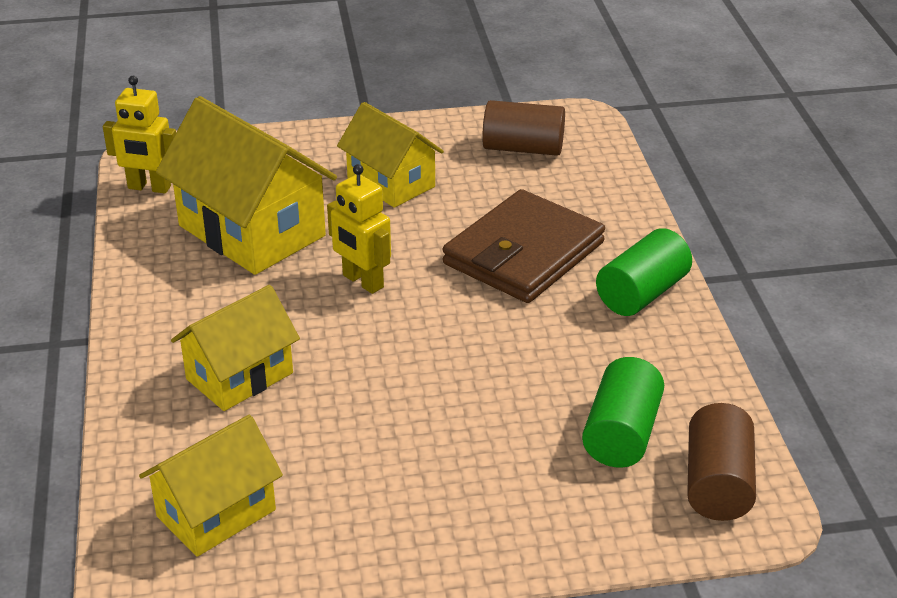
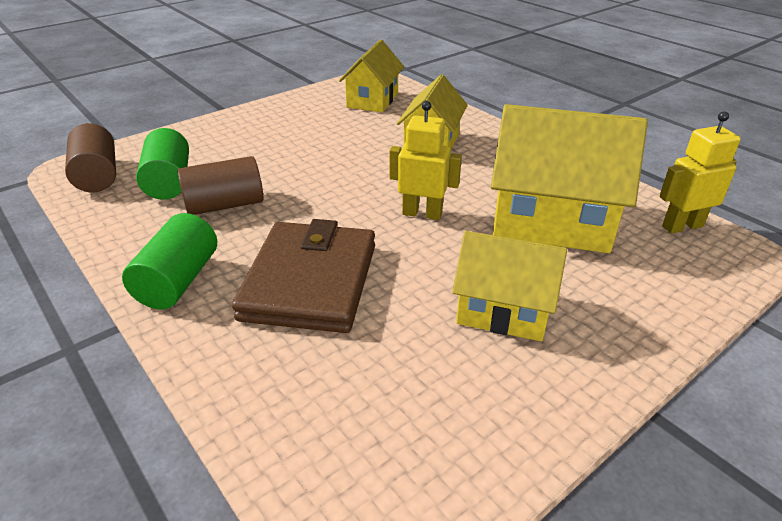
camera: 150 degrees right, 0 degrees up
(523, 148) = (408, 431): brown cylinder -> brown cylinder (225, 205)

